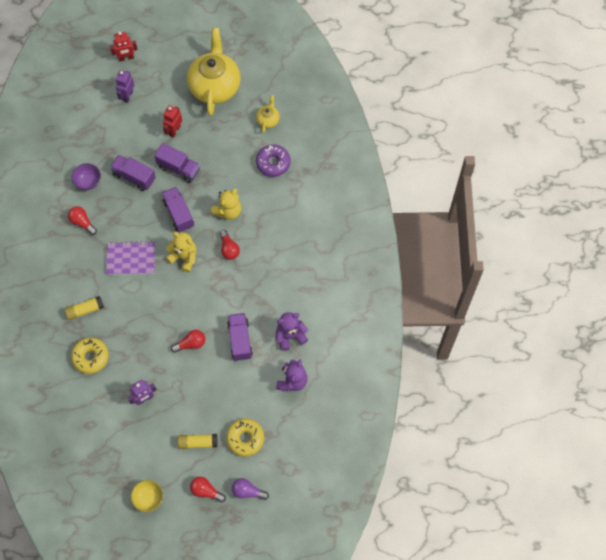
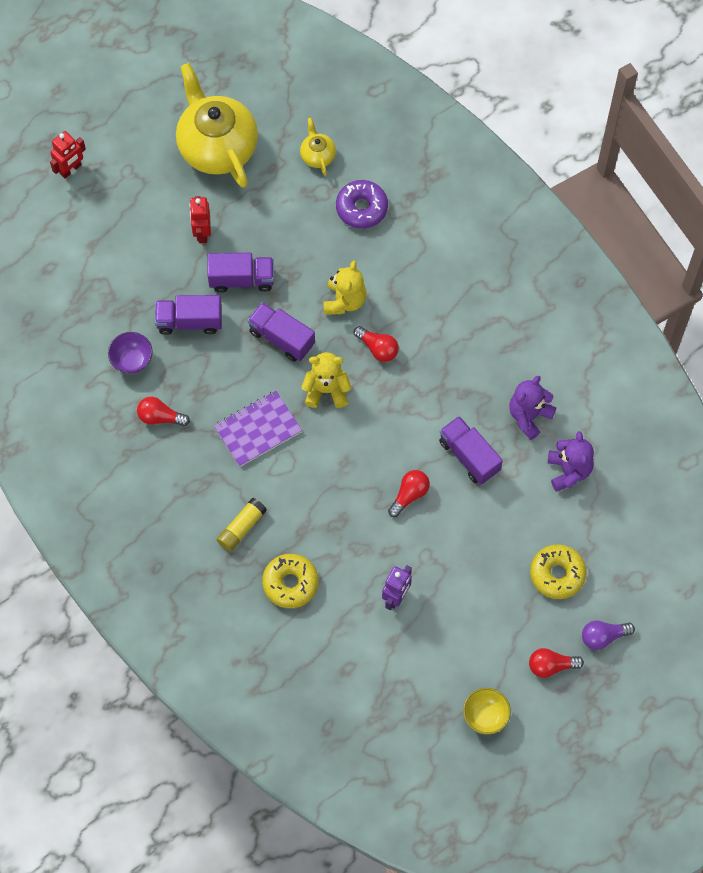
camera: 30 degrees left, 0 degrees up
(127, 96) = (107, 219): purple robot -> none
(198, 442) = (501, 612): yellow glue stick -> none

